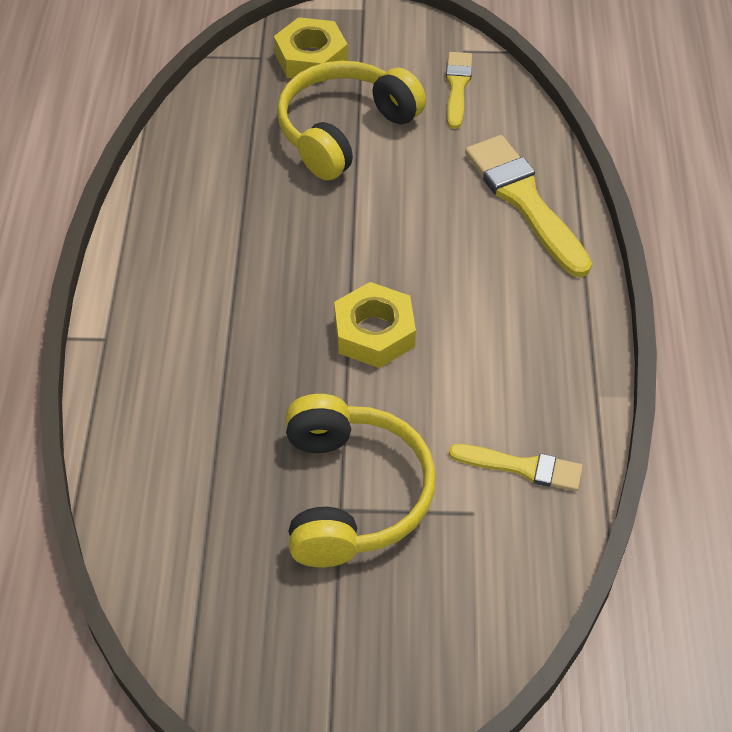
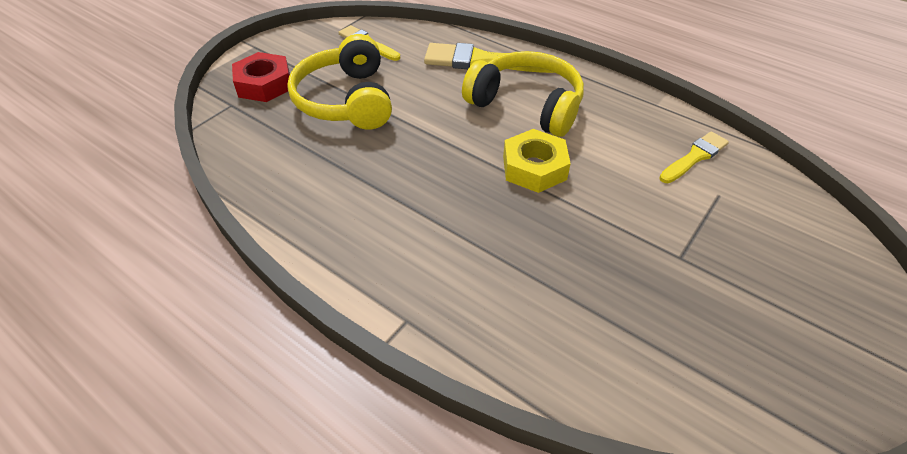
camera: 55 degrees left, 5 degrees down
(311, 58) = (264, 84): yellow nut -> red nut
(352, 494) = (670, 244): yellow headphones -> yellow headphones (527, 105)

